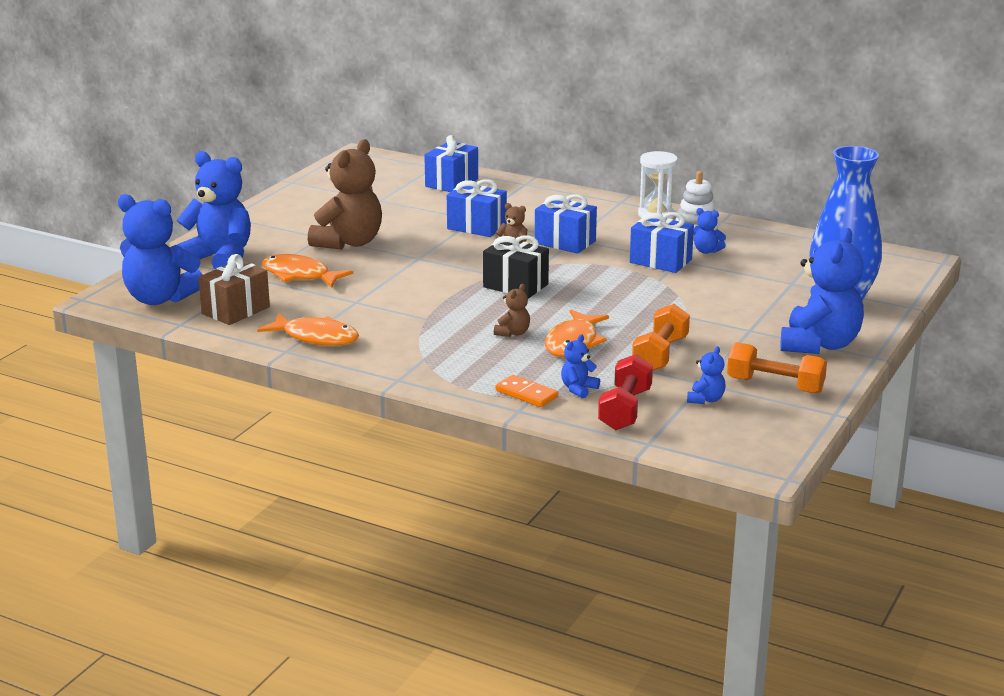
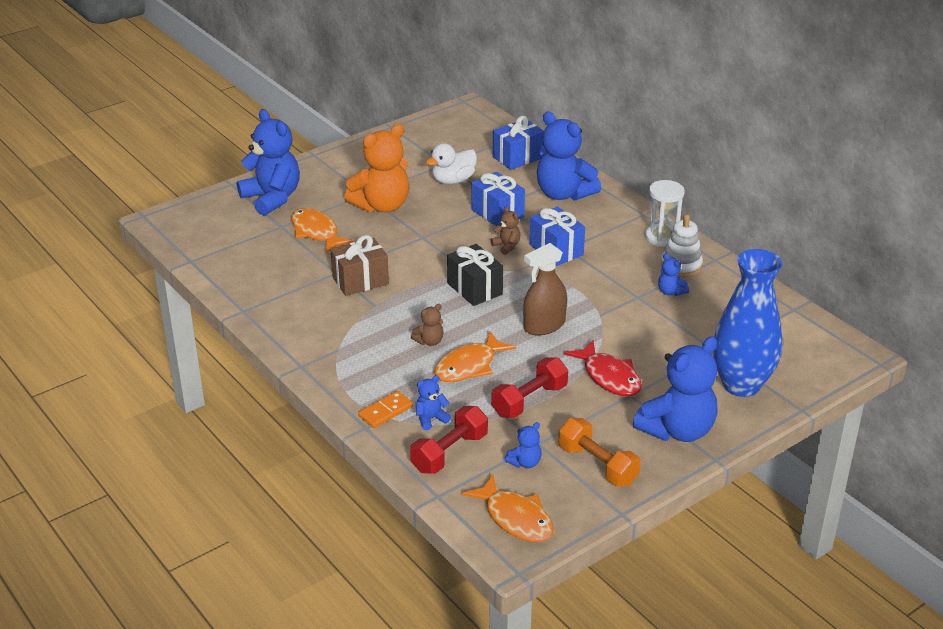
camera: 25 degrees right, 10 degrees up
(160, 298) = (197, 230): blue teddy bear -> blue teddy bear (563, 194)
(236, 310) = (241, 257): brown gift -> brown gift (360, 281)
(316, 337) = (276, 303): orange fish -> orange fish (515, 518)
(349, 242) = (382, 206): brown teddy bear -> orange teddy bear
(403, 211) = (453, 180): none -> white duck
(526, 394) = (385, 411): orange domino -> orange domino turned 75 degrees clockwise
(614, 298) = (544, 326): none -> brown spray bottle
(660, 261) = (620, 293): blue gift -> none
(660, 354) = (529, 400): orange dumbbell -> red dumbbell
(716, 321) = (609, 377): none -> red fish

